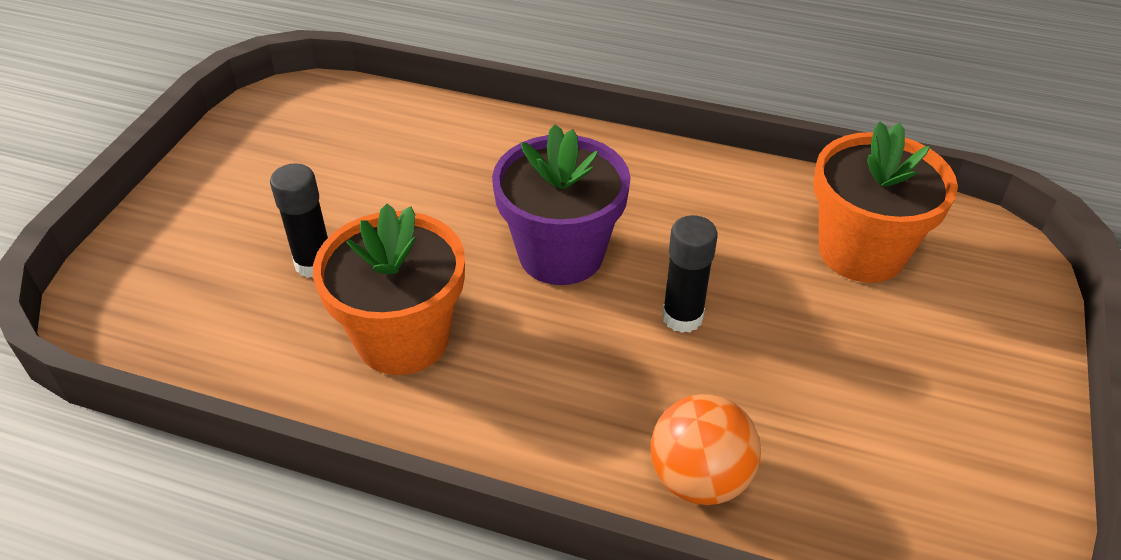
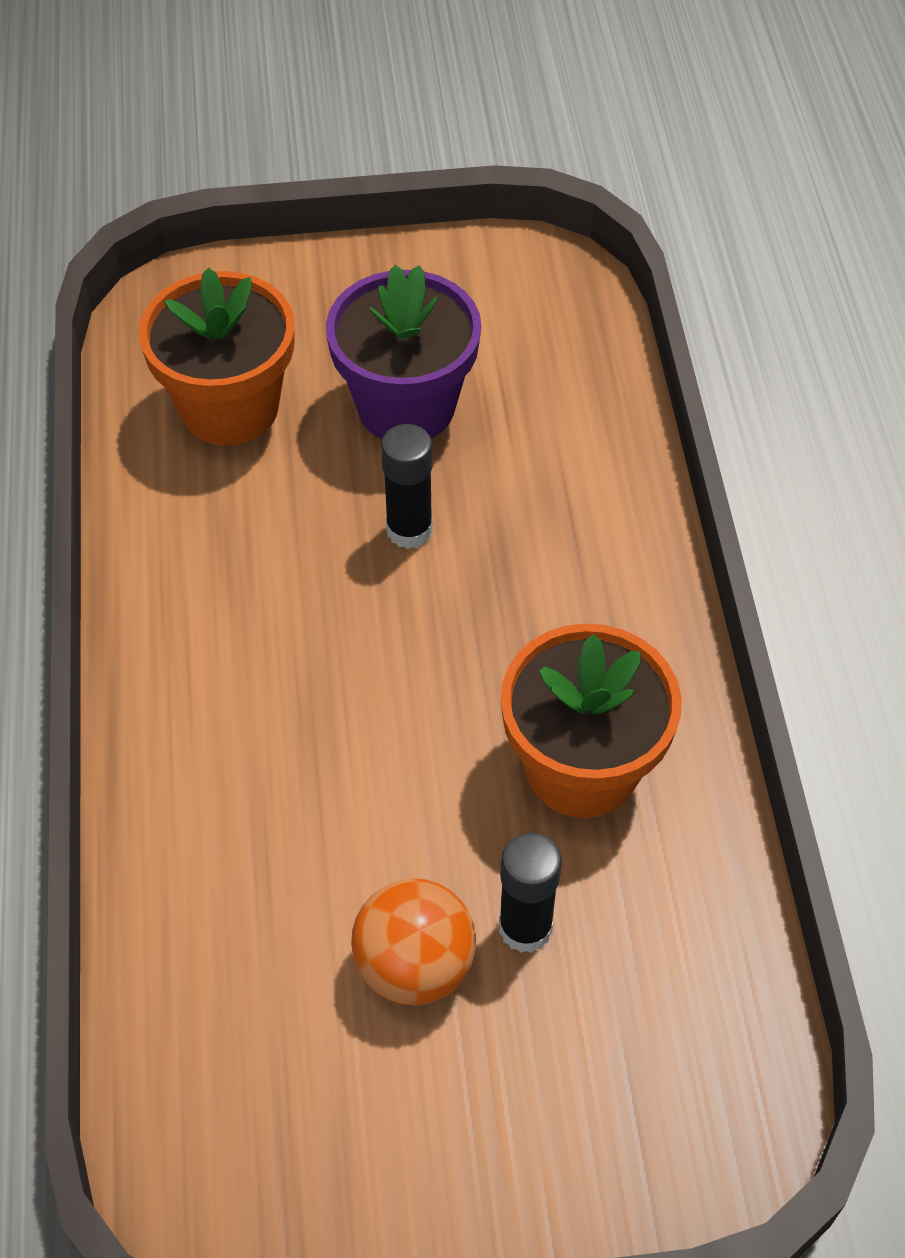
camera: 115 degrees left, 10 degrees up
(561, 254) = (371, 672): purple flower pot -> purple flower pot (406, 406)
(699, 478) = (597, 461): orange ball -> orange ball (414, 966)

